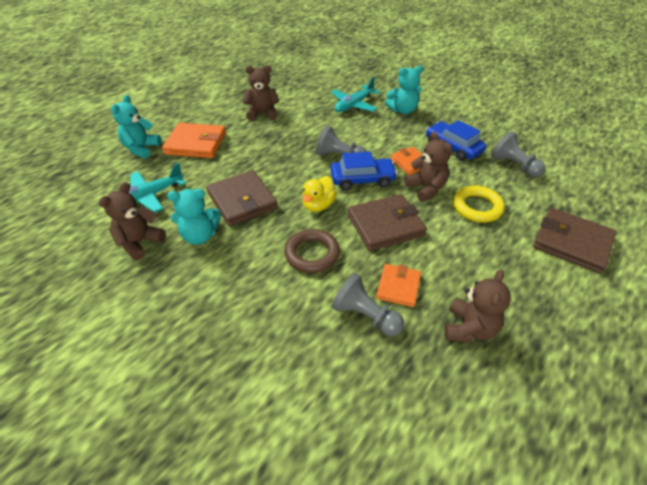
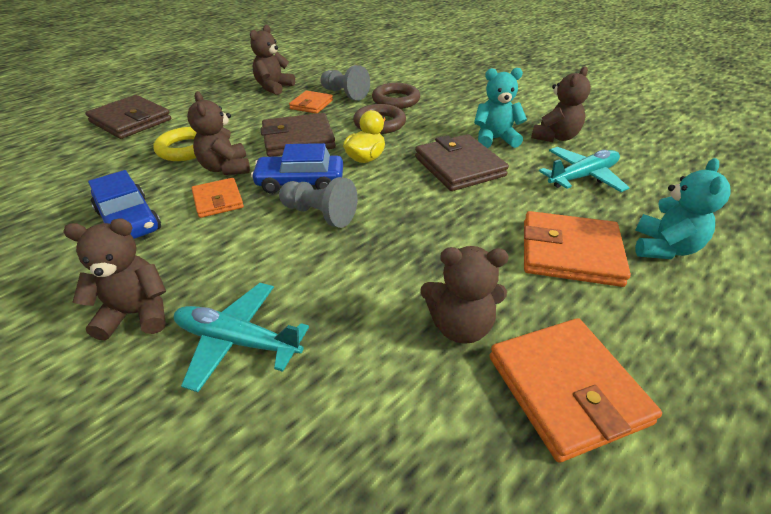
camera: 175 degrees left, 5 degrees down
(228, 100) = (566, 389): none -> orange wallet
(297, 304) = (396, 100): none -> brown ring
(354, 105) = (237, 341): turquoise plane -> turquoise plane turned 120 degrees counterclockwise
(403, 110) = (137, 313): turquoise teddy bear -> brown teddy bear
(514, 166) = (78, 188): grey pawn -> none

